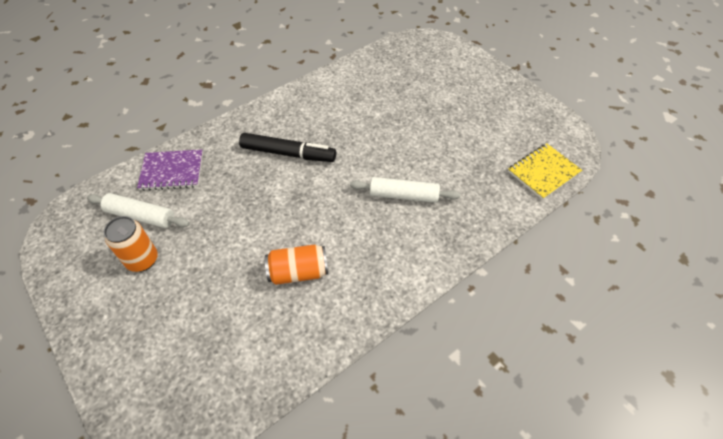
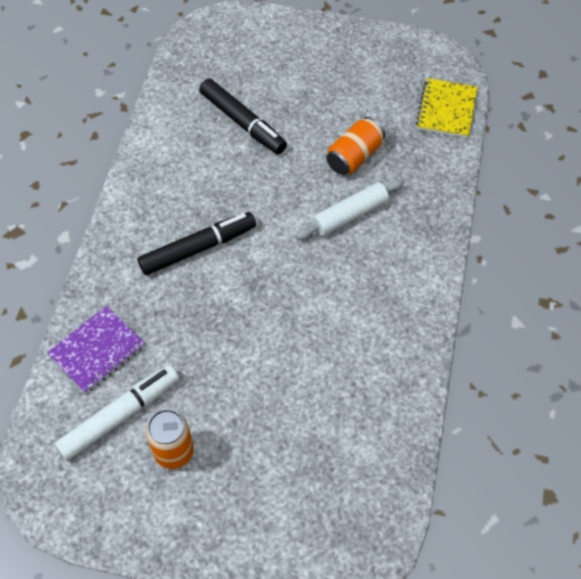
camera: 40 degrees left, 5 degrees up
(141, 216) = (120, 416): white rolling pin -> white marker
(298, 272) = (330, 351): orange can -> orange can (354, 156)
(391, 101) = (242, 122): none -> black marker

